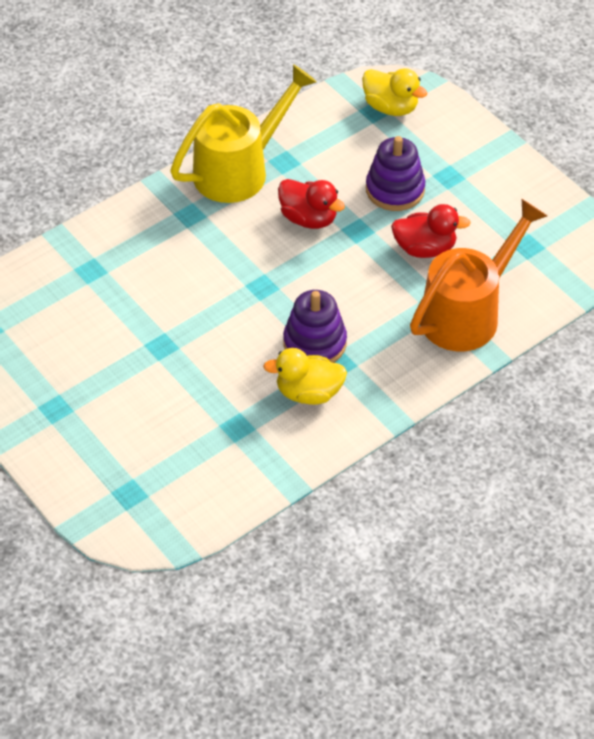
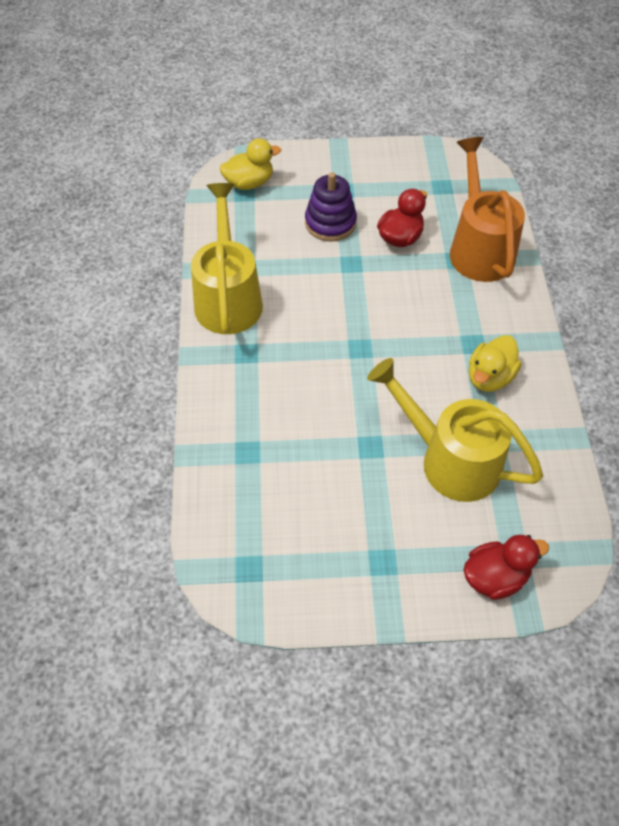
camera: 55 degrees left, 5 degrees up
(192, 405) = (449, 459): none -> yellow watering can
(309, 218) = (315, 284): red duck -> red duck (495, 577)
(315, 343) = (442, 347): purple stacking toy -> none

